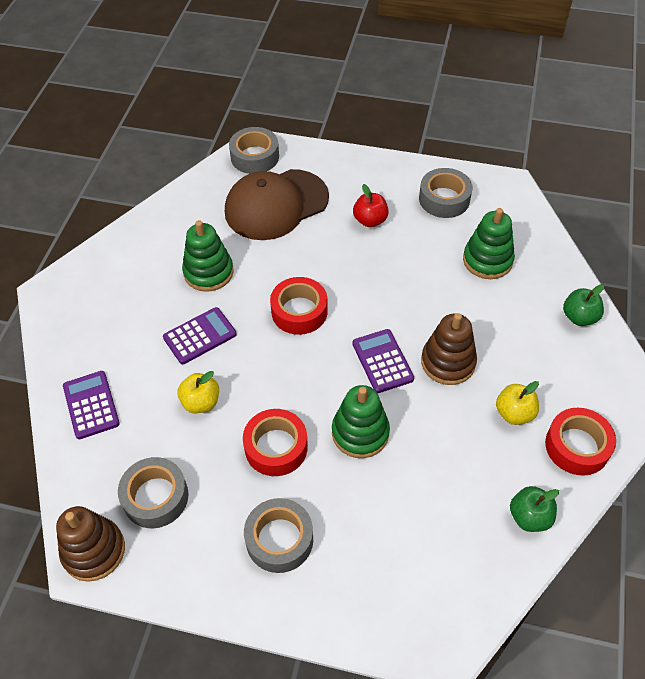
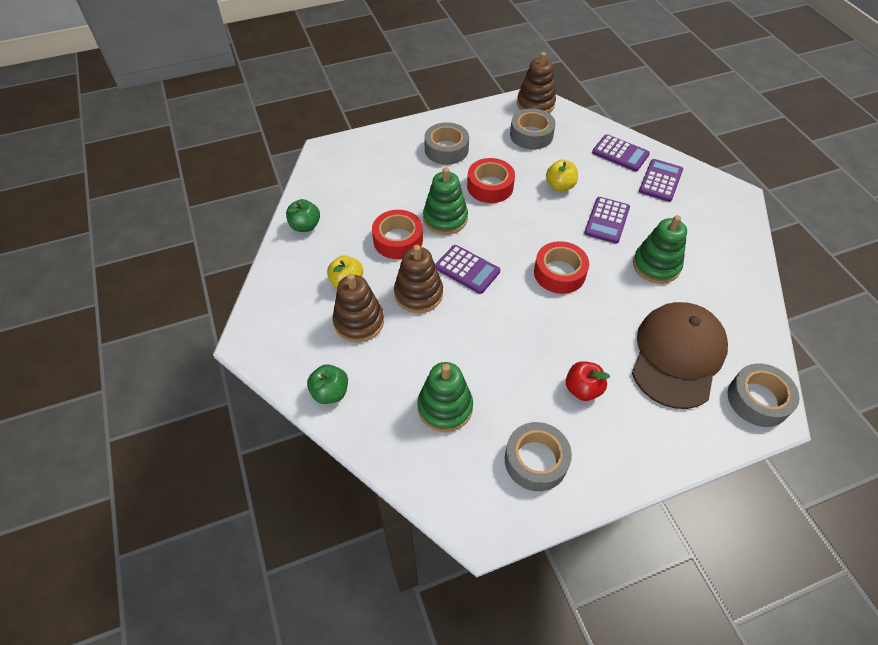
camera: 145 degrees right, 0 degrees up
(96, 347) = (660, 181): none -> purple calculator
(522, 365) = (359, 322): none -> brown stacking toy
(577, 446) = (290, 283): red tape -> red tape (398, 240)

